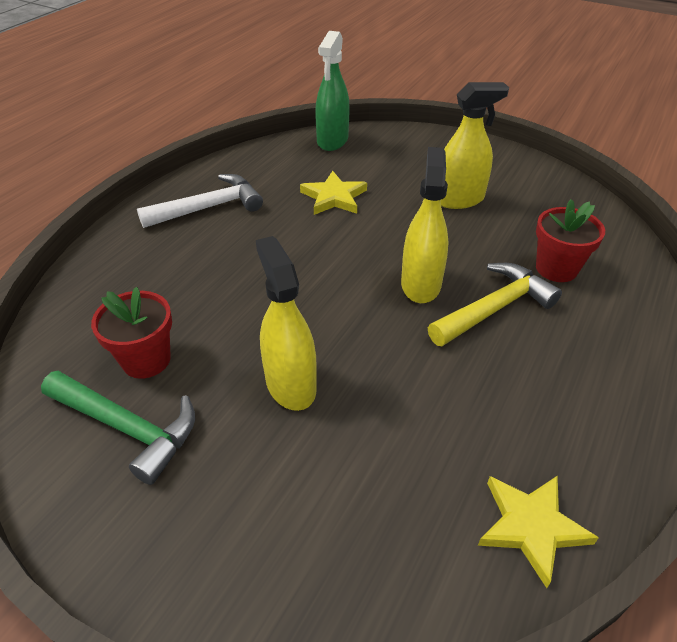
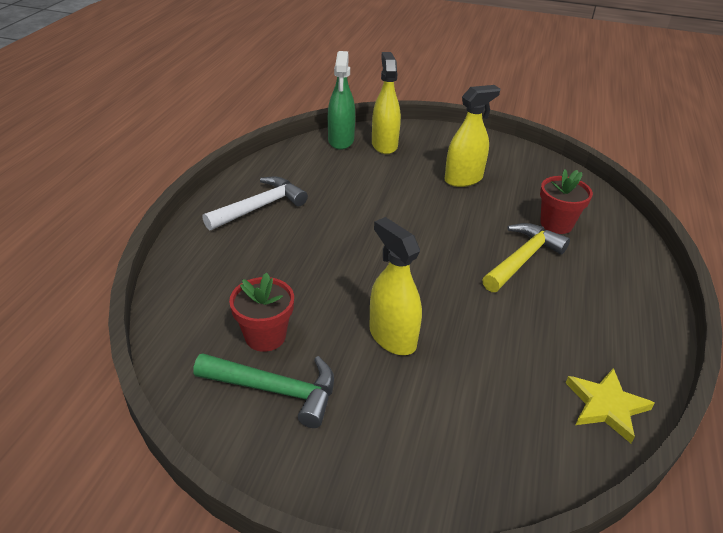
camera: 15 degrees left, 5 degrees down
(334, 197) = (362, 187): yellow star -> none
(420, 284) = (460, 248): yellow spray bottle -> yellow spray bottle (384, 145)

